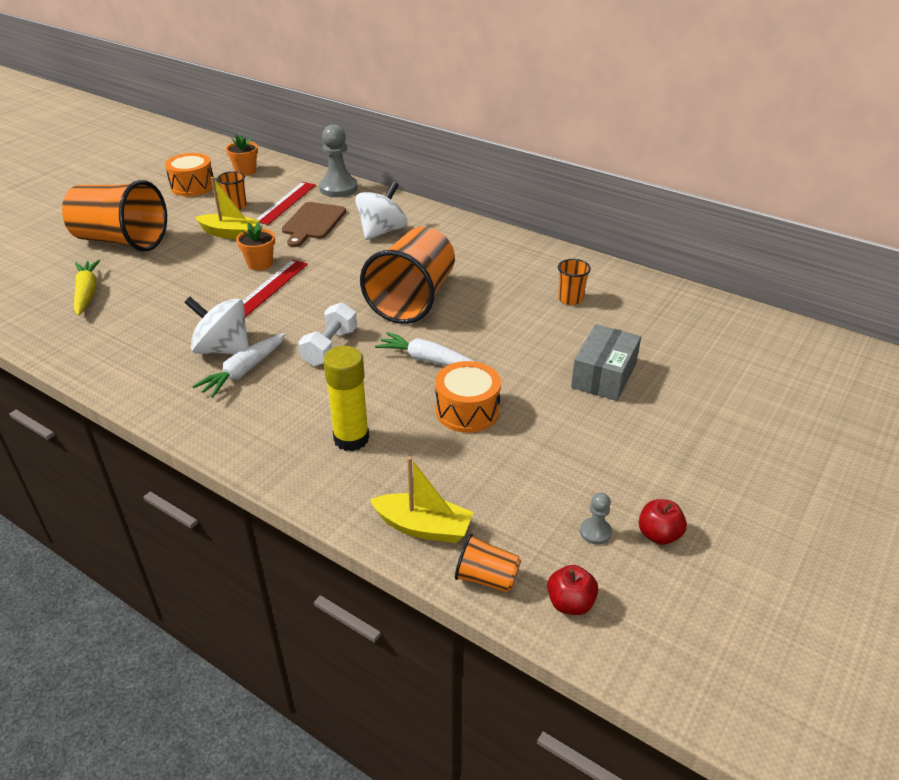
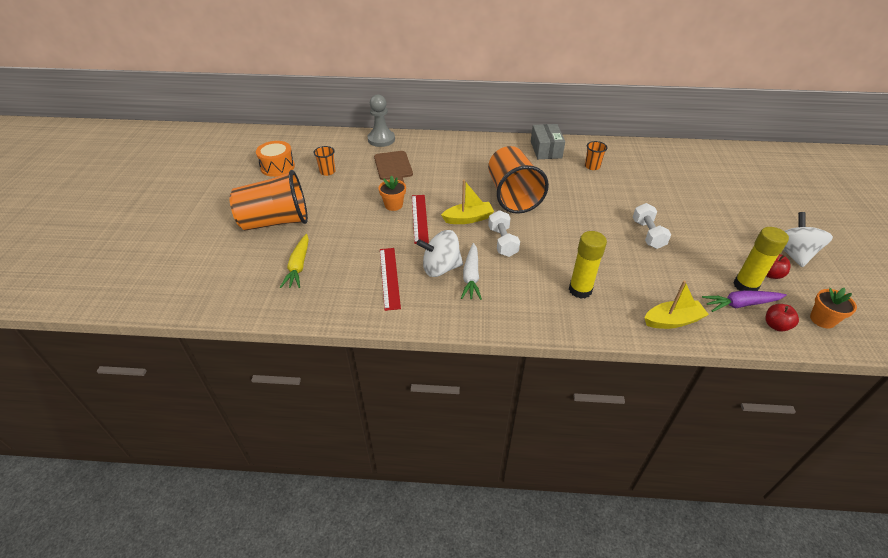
camera: 30 degrees left, 5 degrees up
(87, 293) = (298, 266): yellow carrot -> yellow carrot turned 135 degrees counterclockwise
(230, 233) = (347, 191): yellow boat -> yellow boat (468, 219)
(245, 171) = (302, 145): orange flower pot -> orange flower pot (822, 319)
(286, 203) = (358, 159): red ruler -> red ruler (389, 277)
(382, 231) = (443, 159): white spinning top -> white spinning top (792, 254)
(427, 360) = (564, 228): white carrot -> none
(467, 411) = (617, 249): orange drum -> none
(486, 578) = (730, 332): orange cup -> none
(536, 409) = (648, 234): none -> white dumbbell
(552, 552) = (740, 304): none -> purple carrot
(595, 532) = (745, 285): grey pawn -> yellow glue stick
(604, 375) = (656, 203): grey box -> grey box (546, 149)

